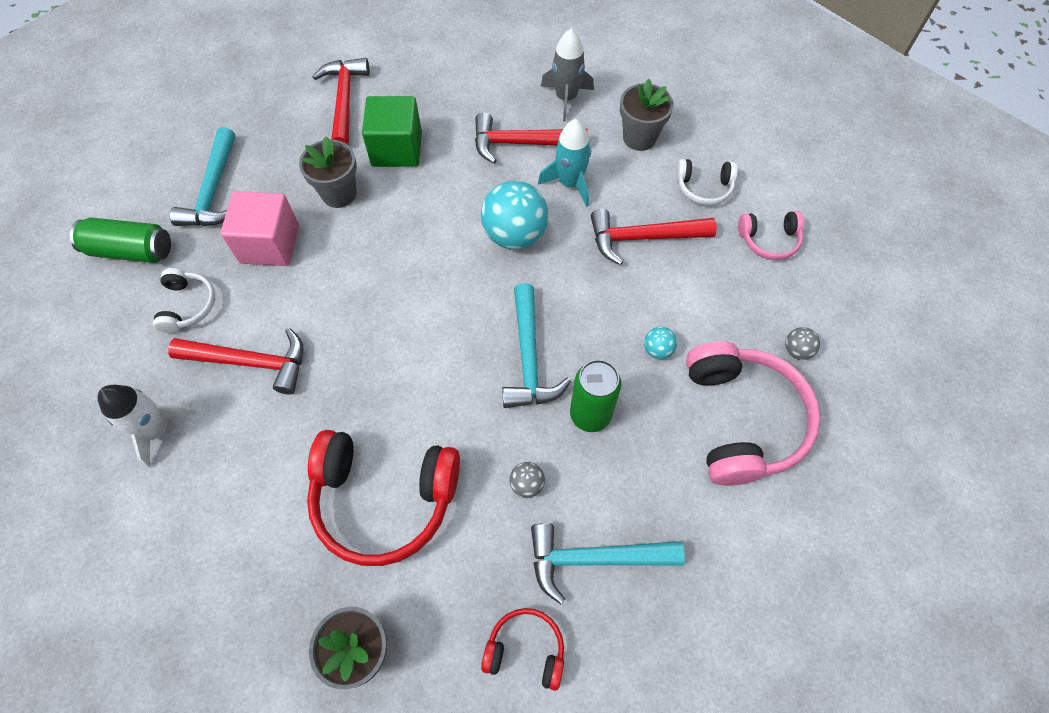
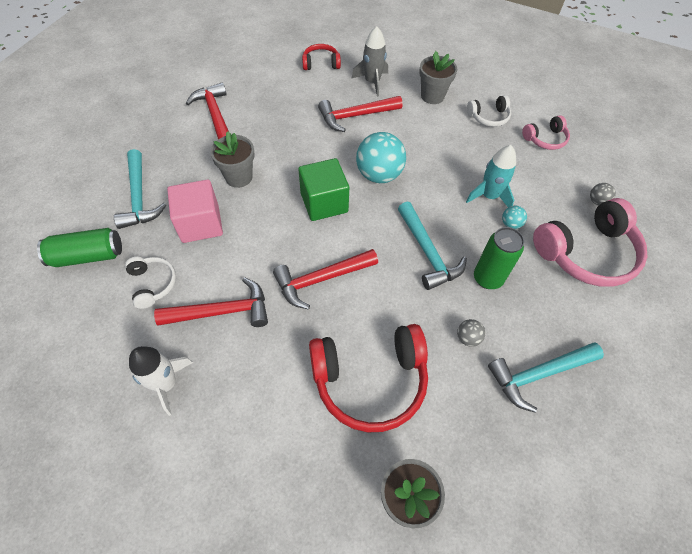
camera: 20 degrees left, 5 degrees down
(396, 149) = (268, 138): green cube -> green cube (324, 203)
(526, 649) = (523, 454): red headphones -> red headphones (321, 63)
(569, 183) = (400, 134): turquoise rocket -> turquoise rocket (489, 196)
(643, 238) = (465, 156): red hammer -> red hammer (321, 279)
(742, 420) = (587, 253): pink headphones -> pink headphones turned 90 degrees clockwise

